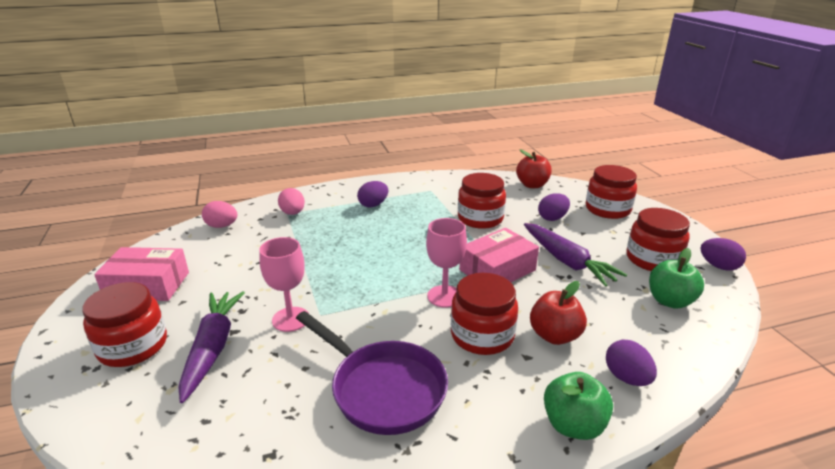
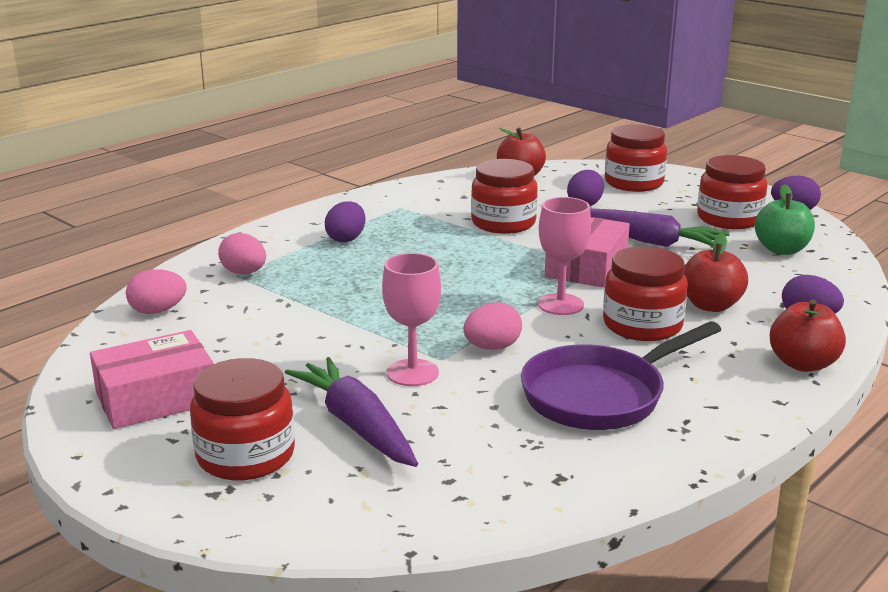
camera: 30 degrees left, 5 degrees down
(360, 317) = (492, 347): none -> pink egg
(382, 388) = (600, 395): purple pan -> purple pan turned 135 degrees clockwise
(573, 425) = (802, 364): green apple -> red apple

